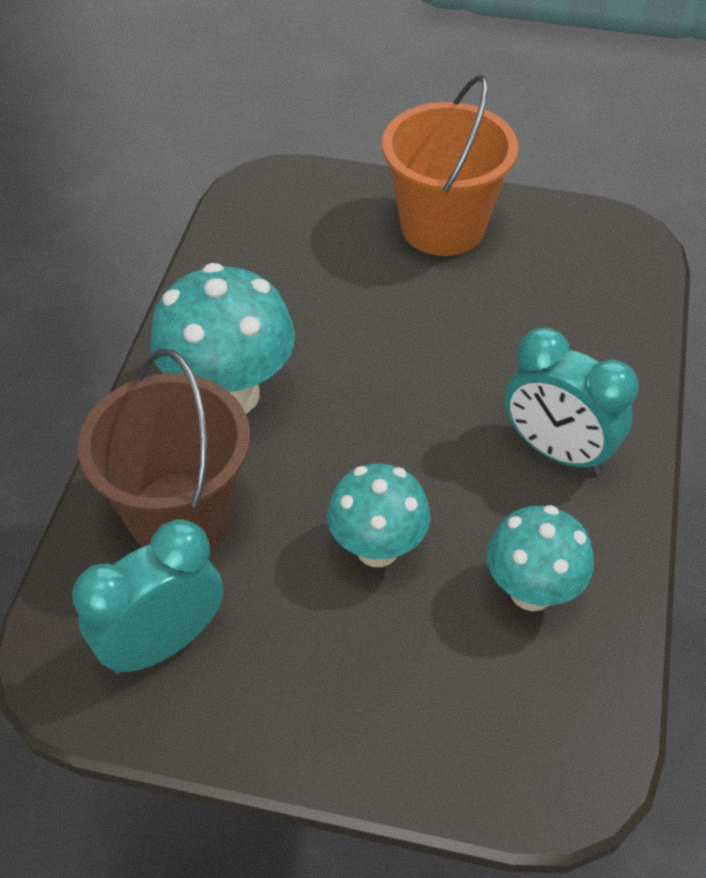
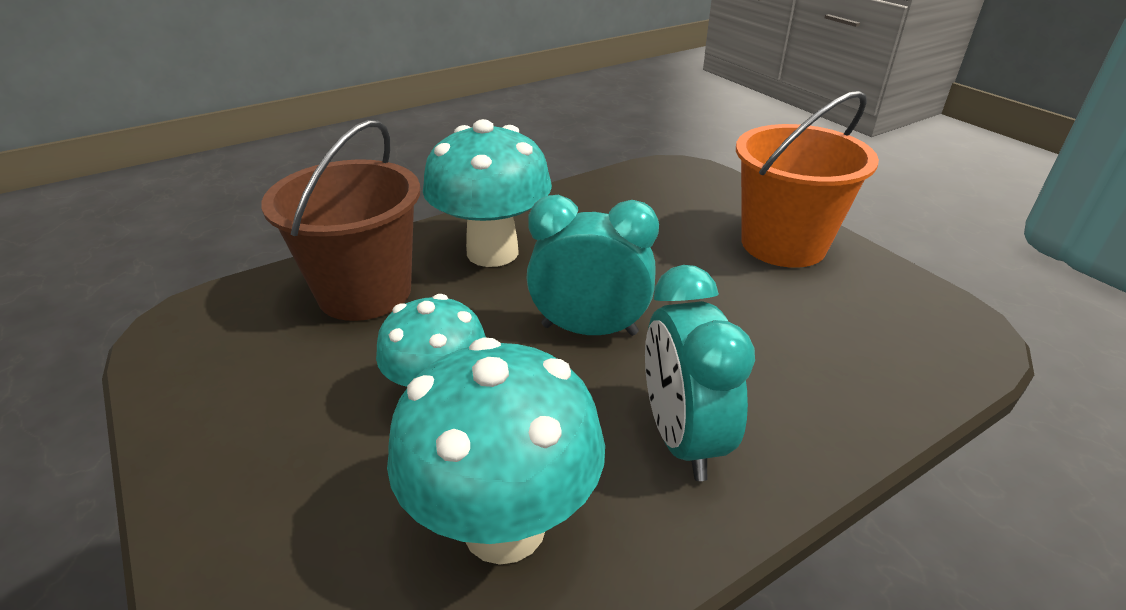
camera: 45 degrees right, 15 degrees down
(163, 643) = (240, 349): turquoise clock -> turquoise clock (589, 329)
(531, 591) = (504, 526): turquoise mushroom -> turquoise mushroom, size x1.52

